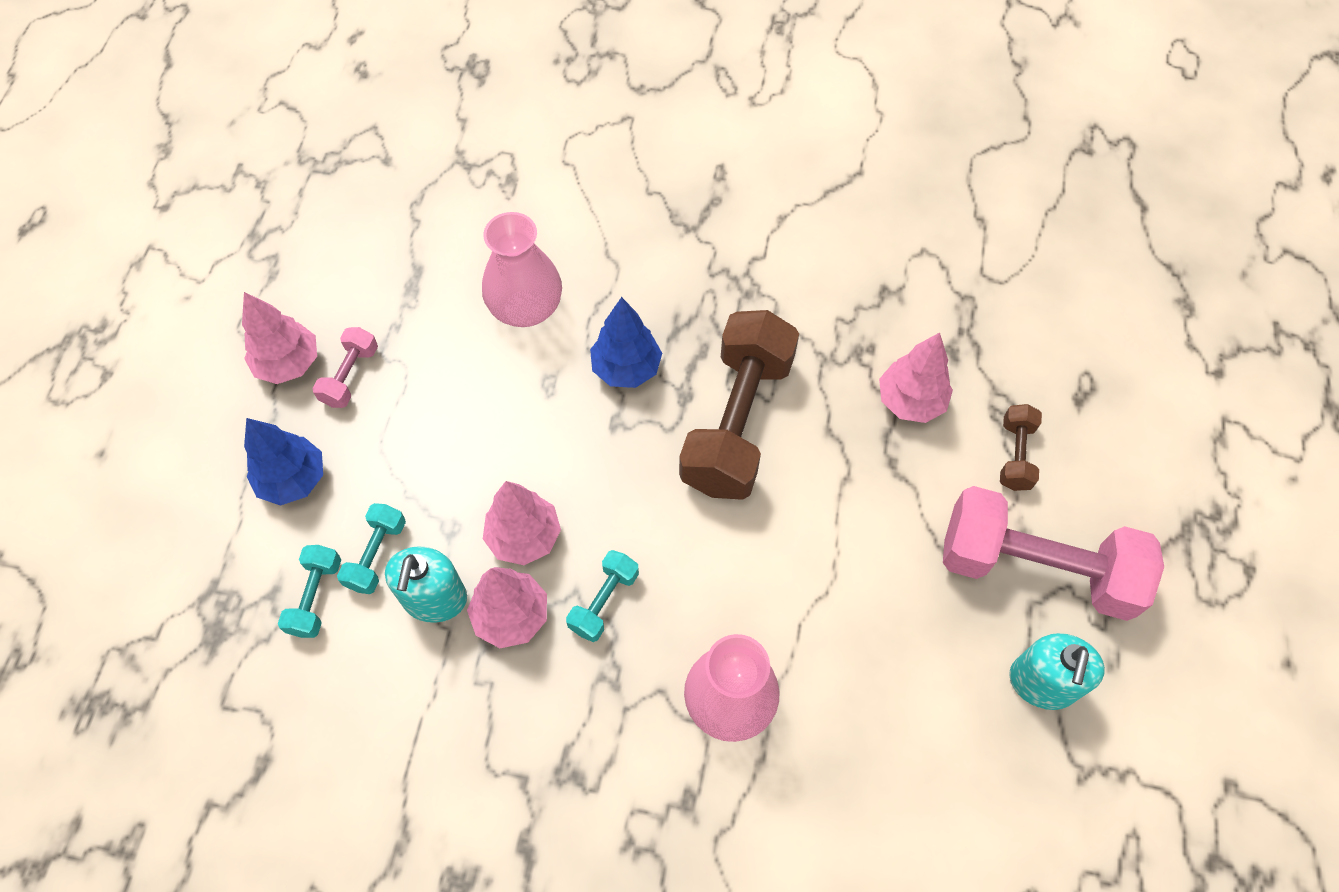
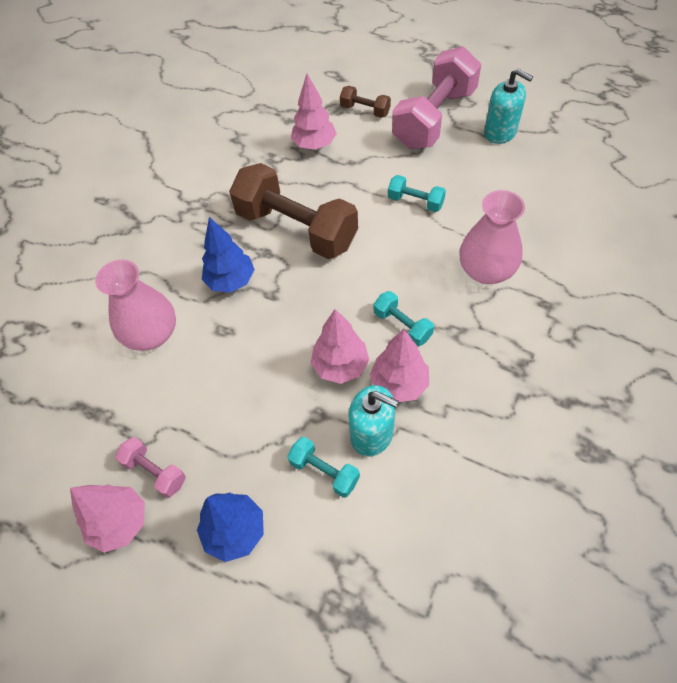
camera: 70 degrees left, 5 degrees down
(316, 597) = (347, 524): turquoise dumbbell -> turquoise dumbbell (415, 202)

